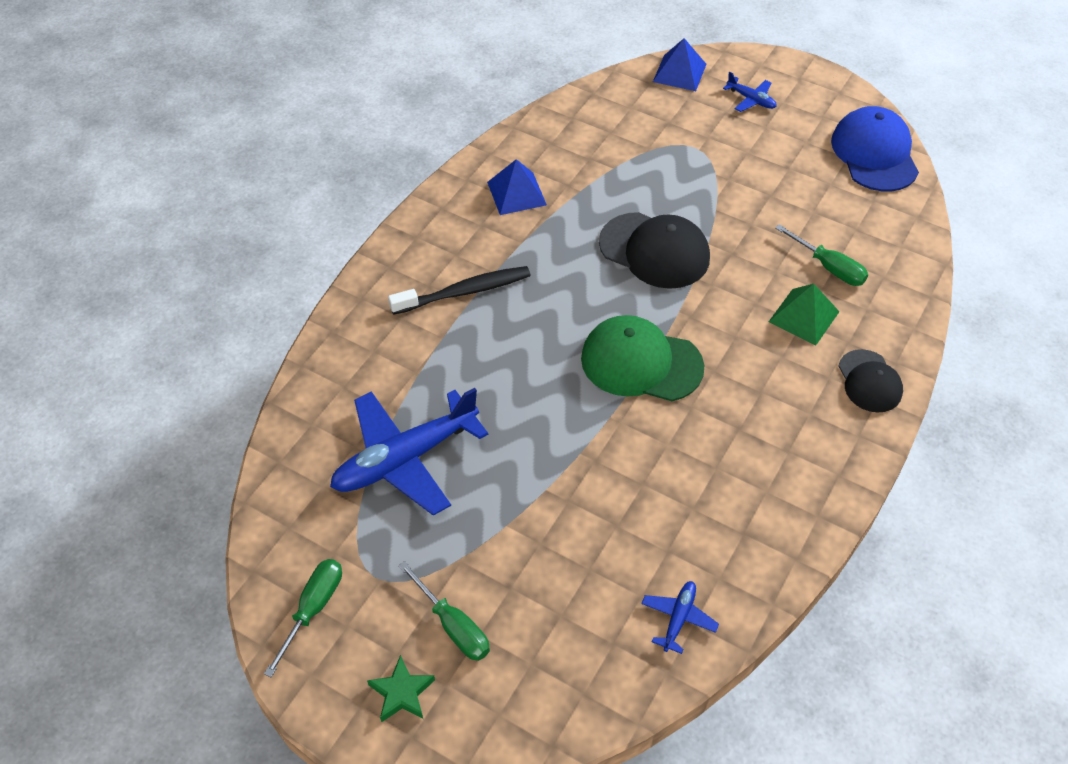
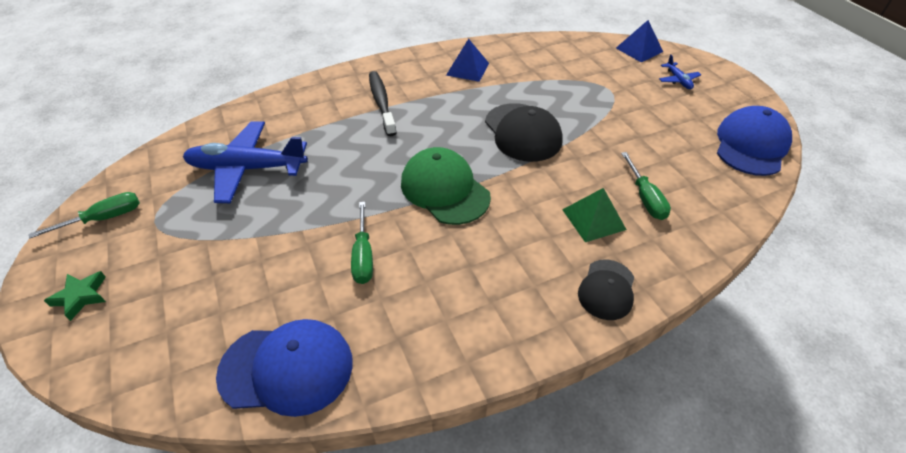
camera: 35 degrees right, 5 degrees down
(453, 626) = (155, 276): green screwdriver -> green screwdriver (363, 256)
(465, 292) = (381, 102): black toothbrush -> black toothbrush turned 120 degrees counterclockwise
(678, 618) = (287, 368): blue plane -> blue cap

